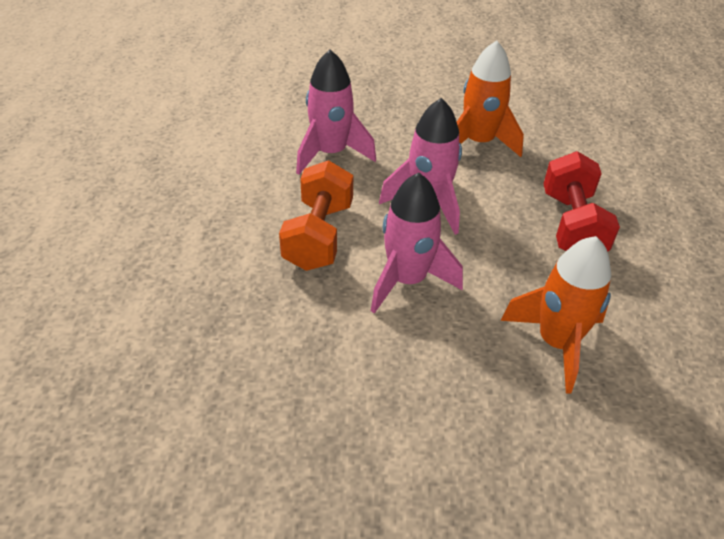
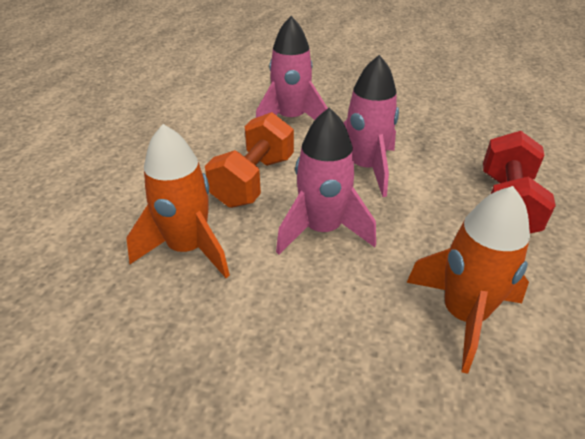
camera: 15 degrees right, 5 degrees down
(478, 143) = (429, 126): orange rocket -> orange rocket (188, 249)

